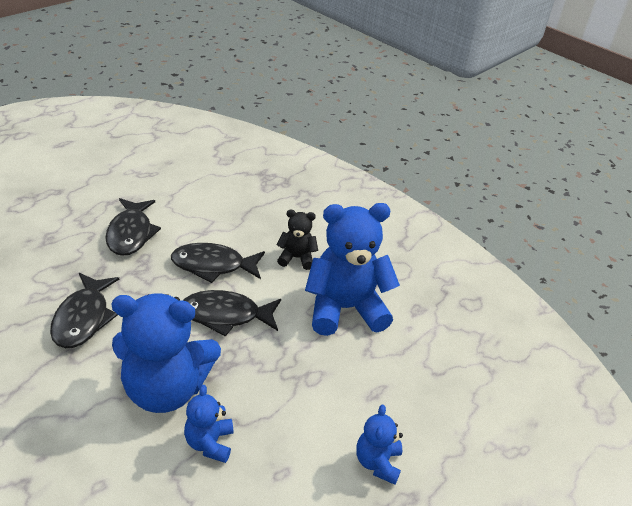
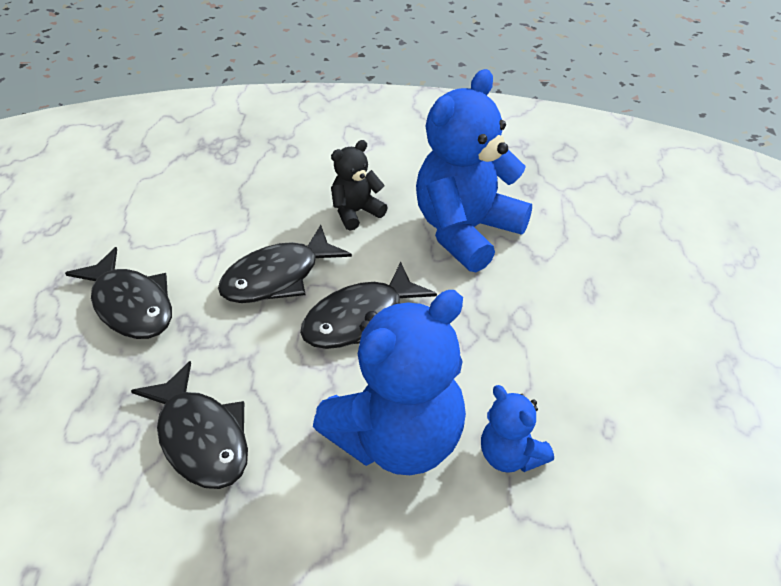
camera: 35 degrees left, 5 degrees up
(377, 462) = (669, 351): blue teddy bear -> none

